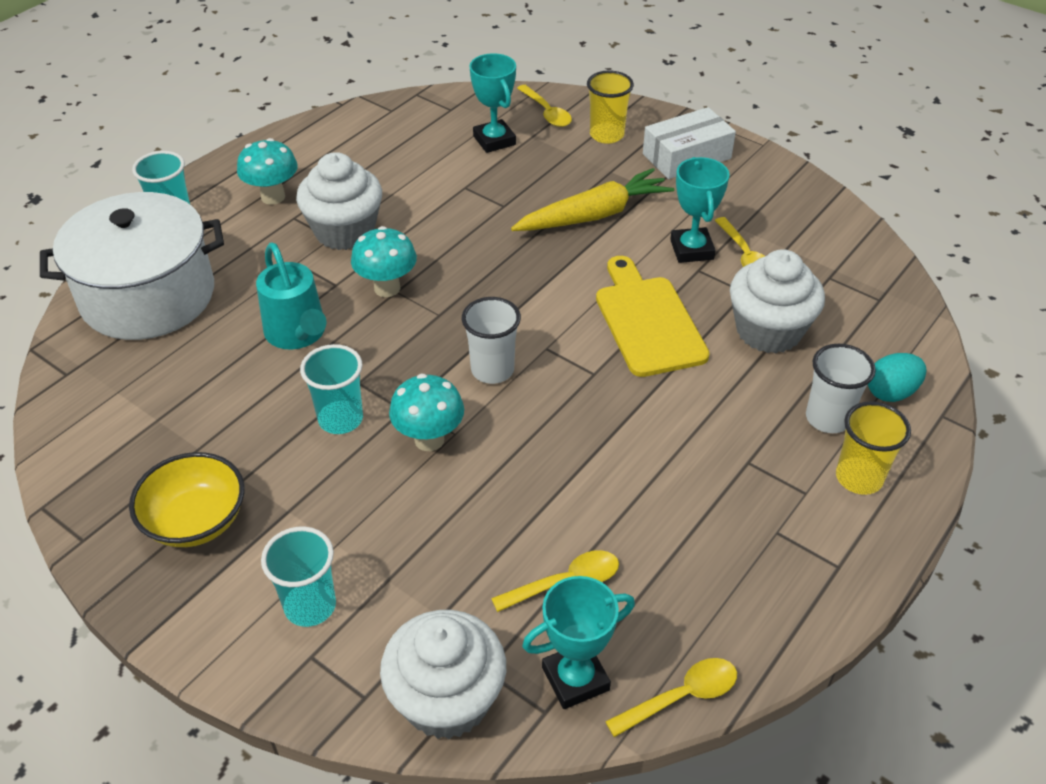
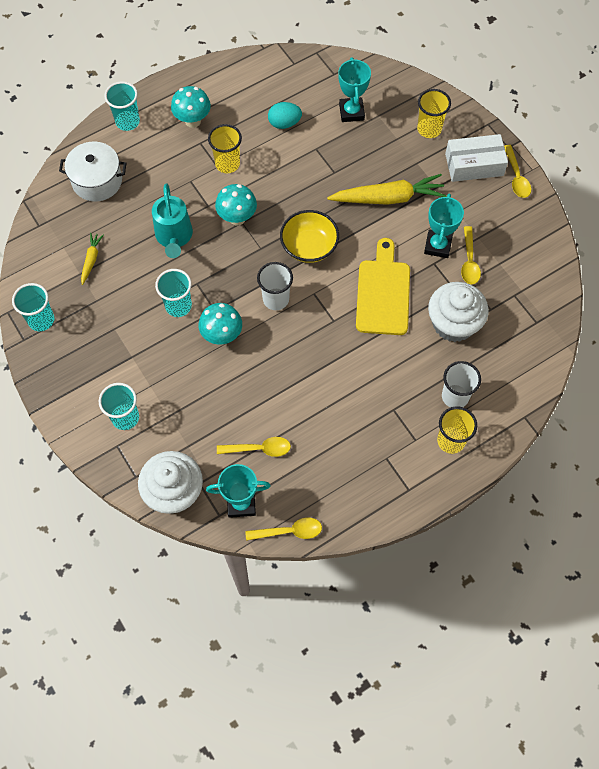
camera: 20 degrees right, 20 degrees up
(107, 502) = (41, 320): none -> turquoise cup
(148, 296) = (97, 181): white pot -> white pot, size x0.61
(171, 396) = (91, 260): none -> yellow carrot
(196, 520) = (83, 347): yellow bowl -> yellow bowl (309, 246)
(344, 231) = (227, 164): white cupcake -> yellow cup
(546, 112) = (397, 96): yellow spoon -> yellow spoon (516, 177)
(891, 392) = (503, 391): turquoise egg -> turquoise egg (284, 123)

